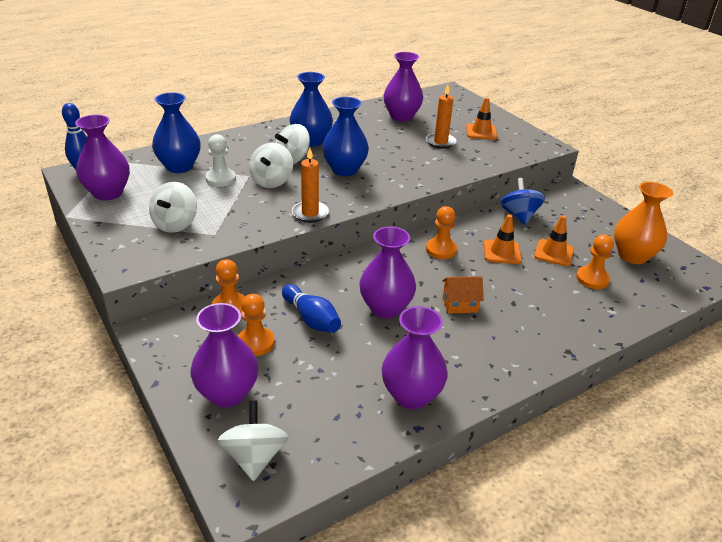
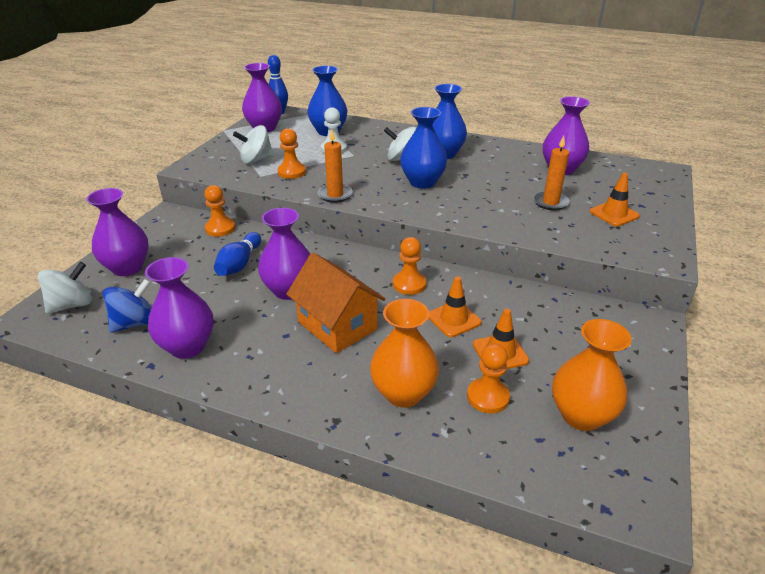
camera: 55 degrees right, 0 degrees up
(255, 343) = (190, 254): orange pawn -> orange pawn (291, 172)
(271, 181) = (359, 165): white spinning top -> none
(460, 304) = (337, 325): orange house -> orange house, size x1.88
(519, 216) = (536, 306): blue spinning top -> blue spinning top (135, 323)
(563, 310) = (403, 393): none -> orange vase

